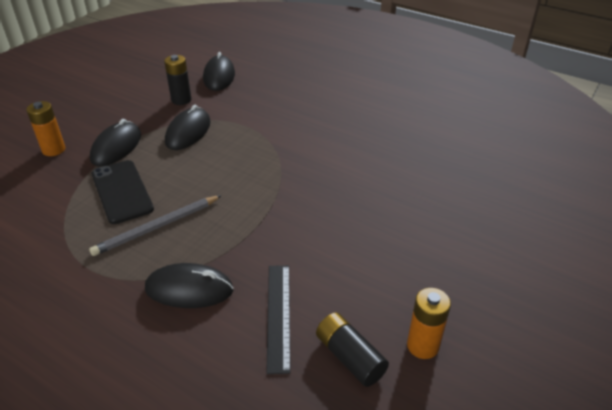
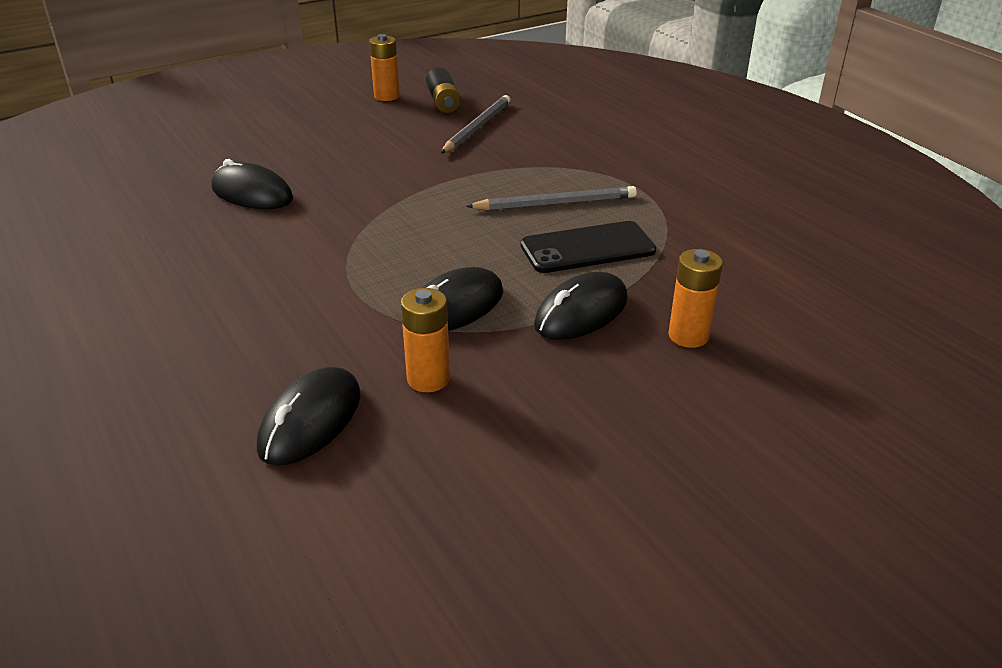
camera: 155 degrees left, 5 degrees down
(122, 191) = (587, 248): black phone -> black phone turned 75 degrees clockwise
(181, 100) = (428, 379): black battery -> orange battery
(189, 289) = (544, 155): black mouse -> black mouse (252, 194)
(278, 315) = (477, 127): black ruler -> grey pencil

